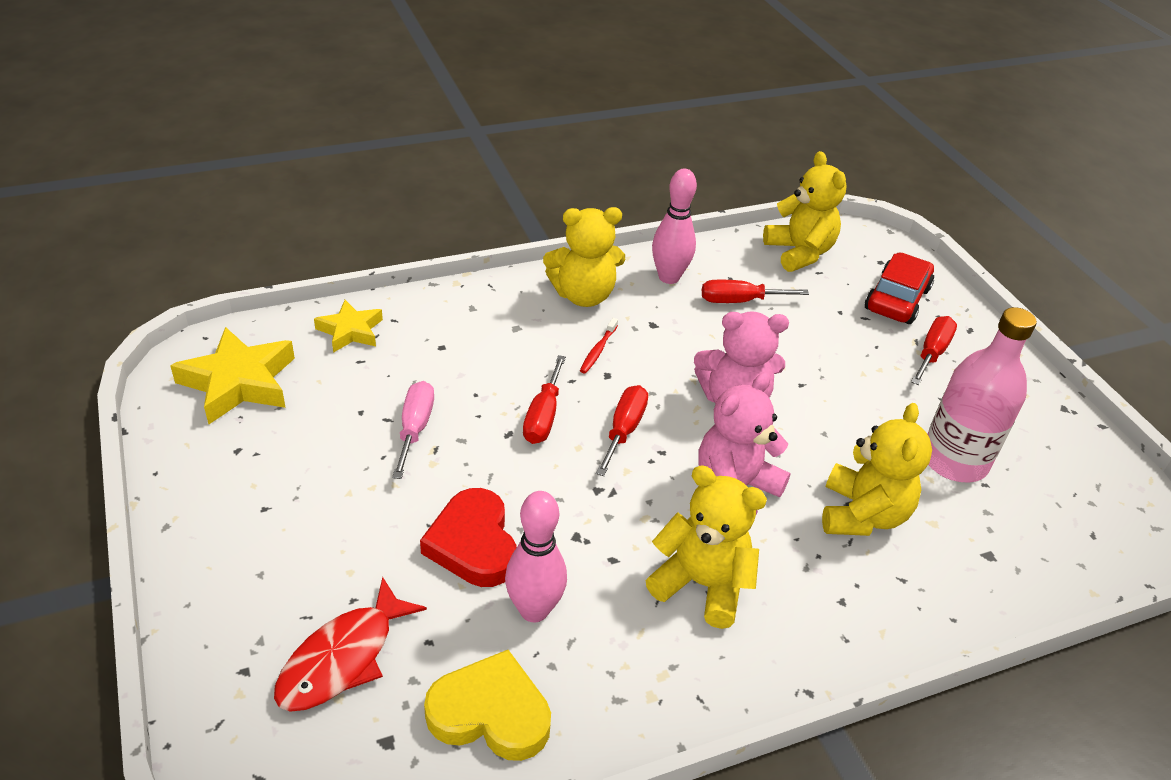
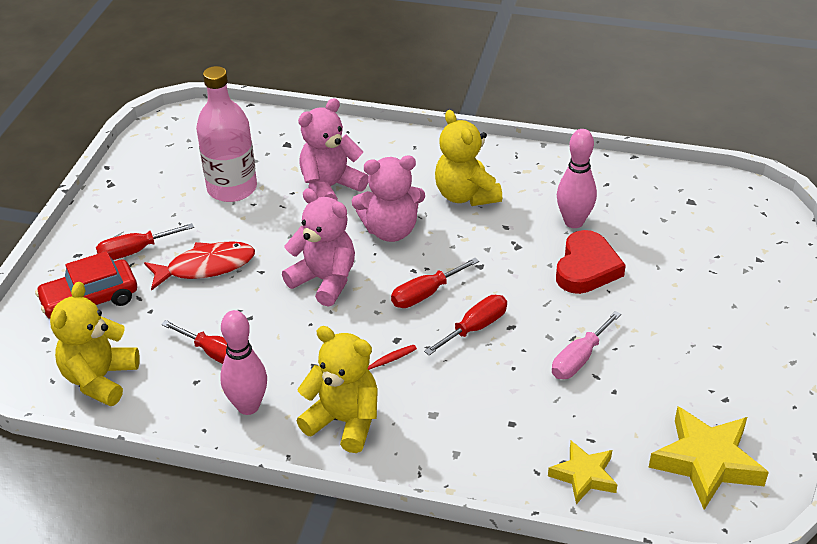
camera: 140 degrees left, 0 degrees up
(343, 658) = (699, 243): red fish -> red fish (206, 267)
(490, 713) = (630, 191): yellow heart -> none
(862, 515) = (330, 187): yellow teddy bear -> pink teddy bear

